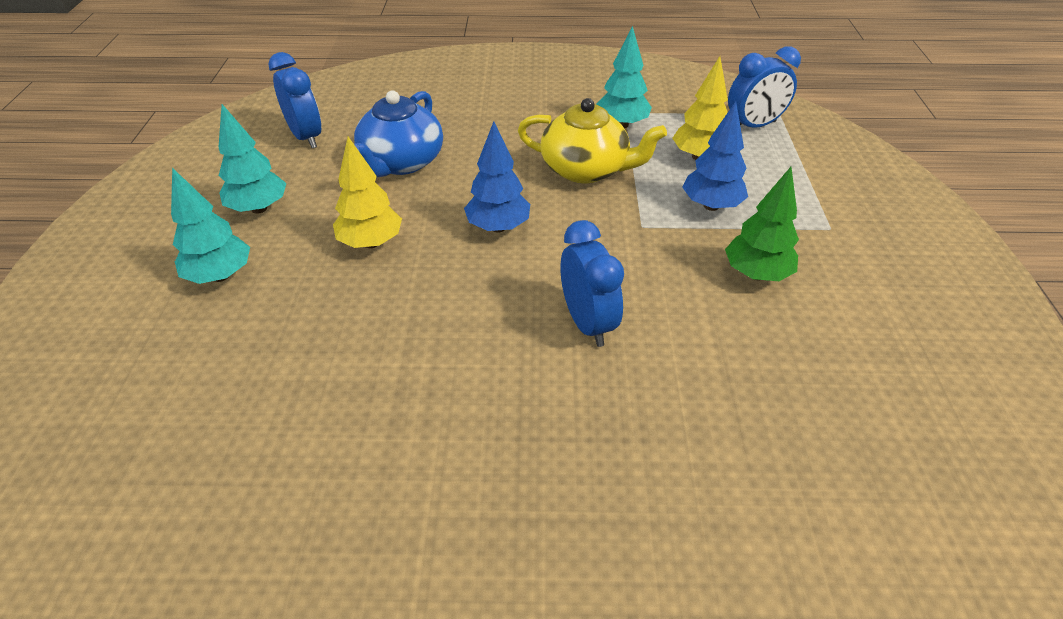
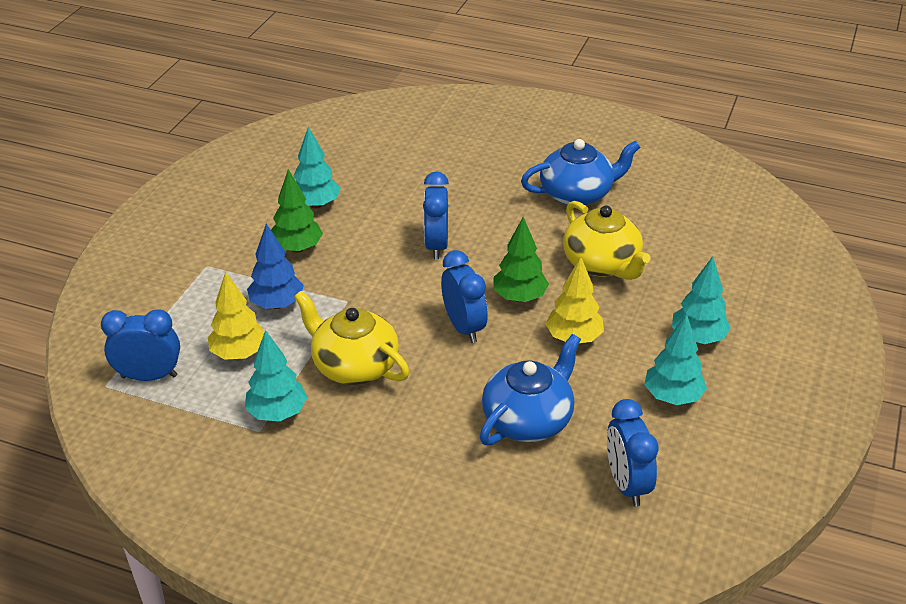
camera: 160 degrees left, 5 degrees down
(347, 352) = (602, 264): none -> yellow teapot
(407, 493) = (577, 194): none -> blue teapot
(447, 276) = (519, 297): none -> green tree
(498, 227) = (464, 327): blue tree -> blue clock
(800, 348) = (316, 204): none -> turquoise tree

